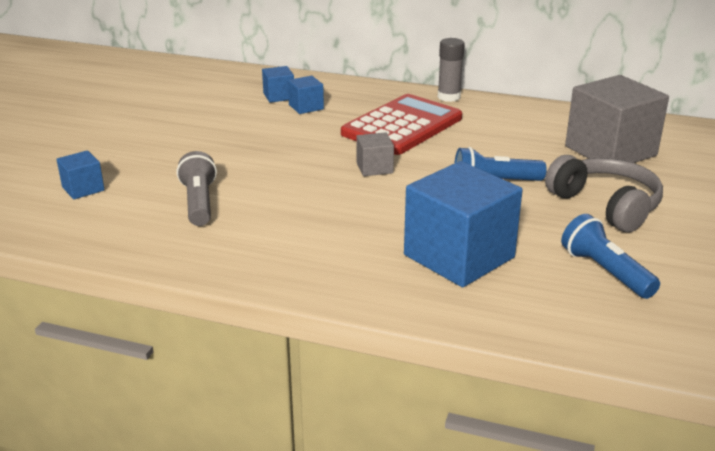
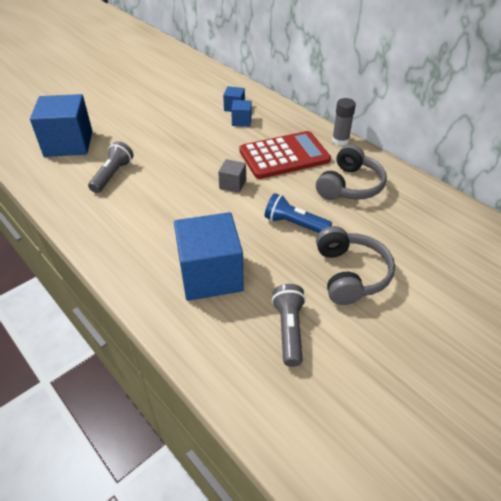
camera: 30 degrees right, 15 degrees up
(83, 189) = (68, 144): blue cube -> blue cube, size x2.16
(510, 133) = (350, 186): none -> grey headphones
(605, 272) = (289, 330): blue flashlight -> grey flashlight
(610, 151) = (406, 227): grey cube -> none

